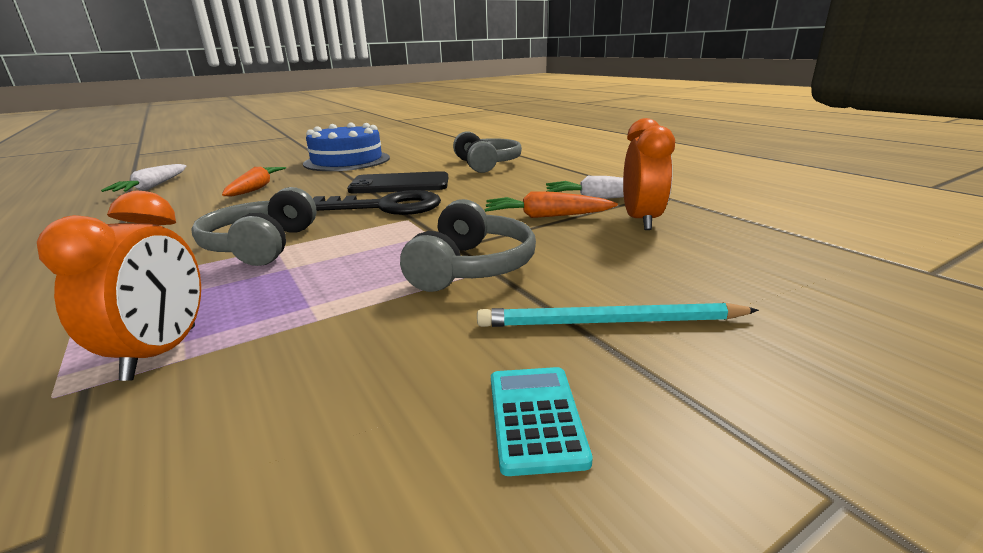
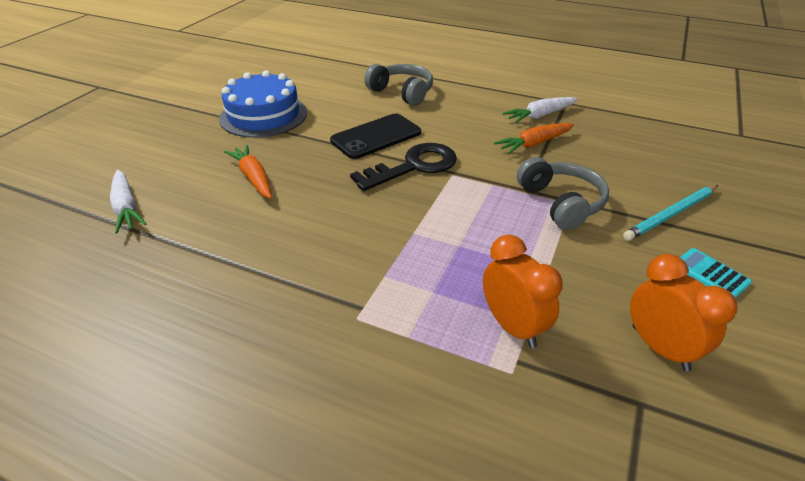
camera: 35 degrees left, 15 degrees up
(262, 245) = (400, 234): grey headphones -> none
(641, 221) = (589, 132): orange clock -> orange clock (660, 348)

